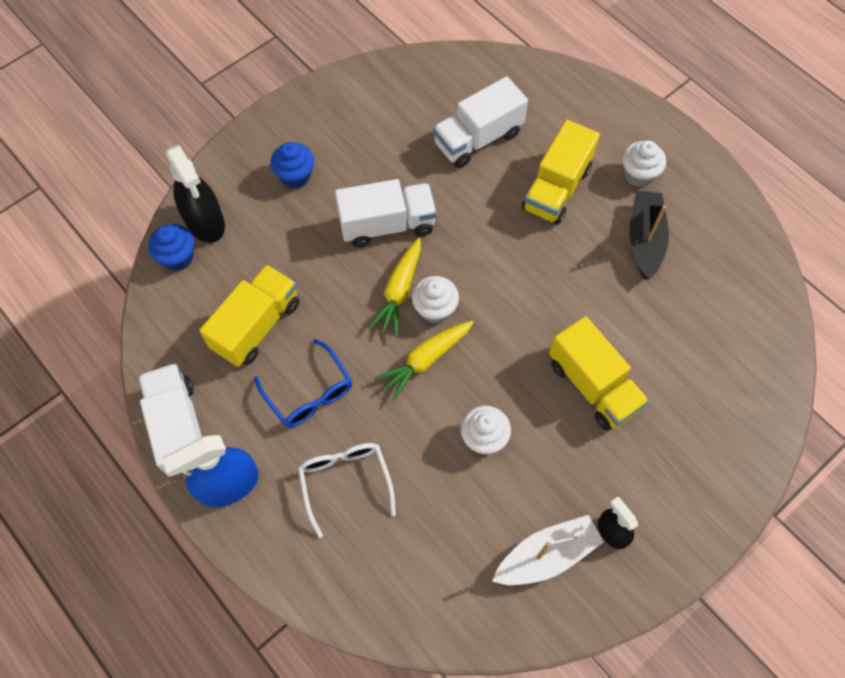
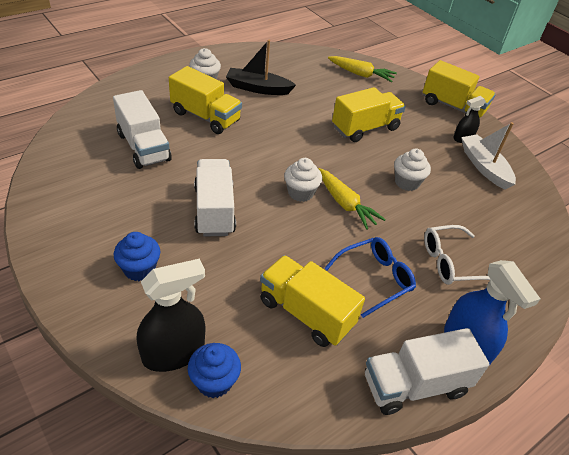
camera: 90 degrees left, 20 degrees down
(399, 291) = (282, 211): yellow carrot -> yellow carrot (360, 74)
(698, 526) = (453, 107): none -> yellow truck

